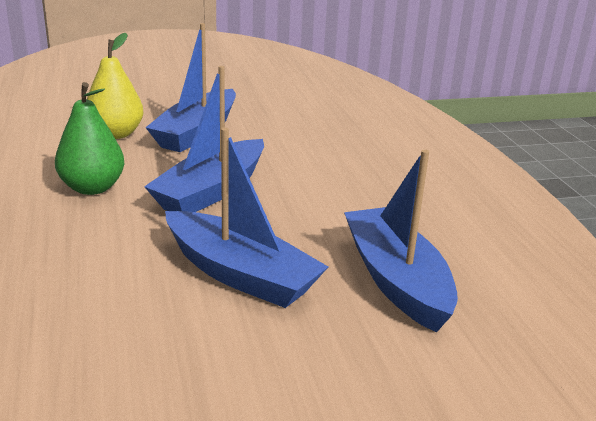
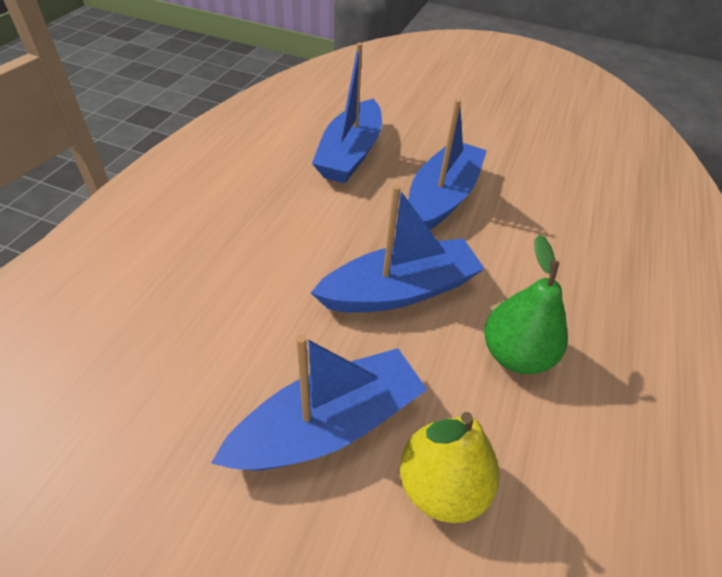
camera: 145 degrees left, 20 degrees up
(240, 274) = (442, 198): blue boat -> blue boat turned 45 degrees clockwise

